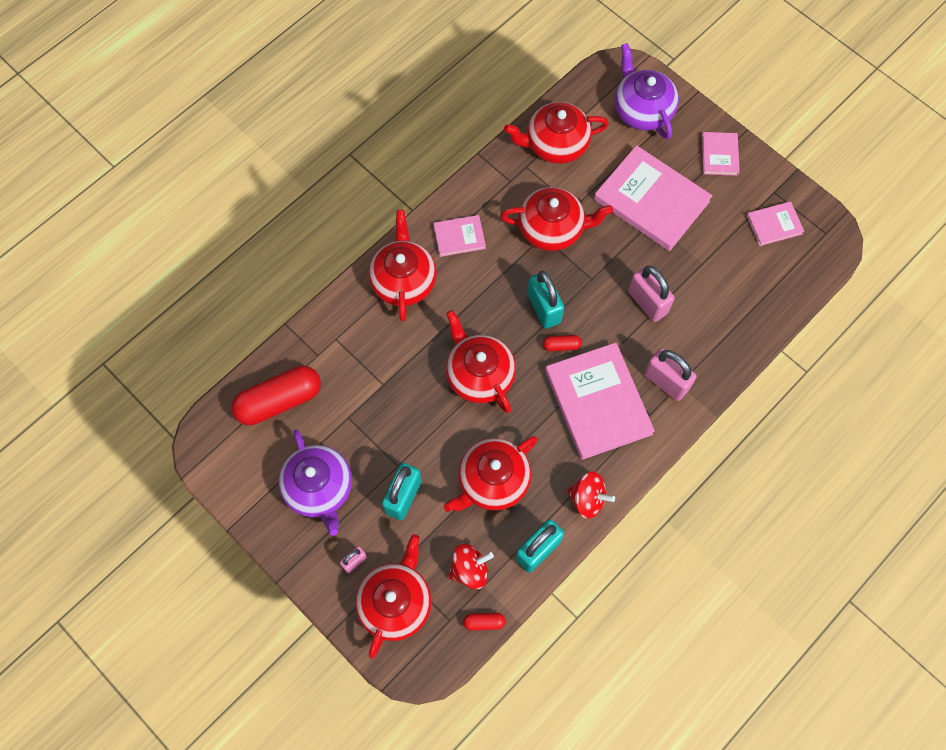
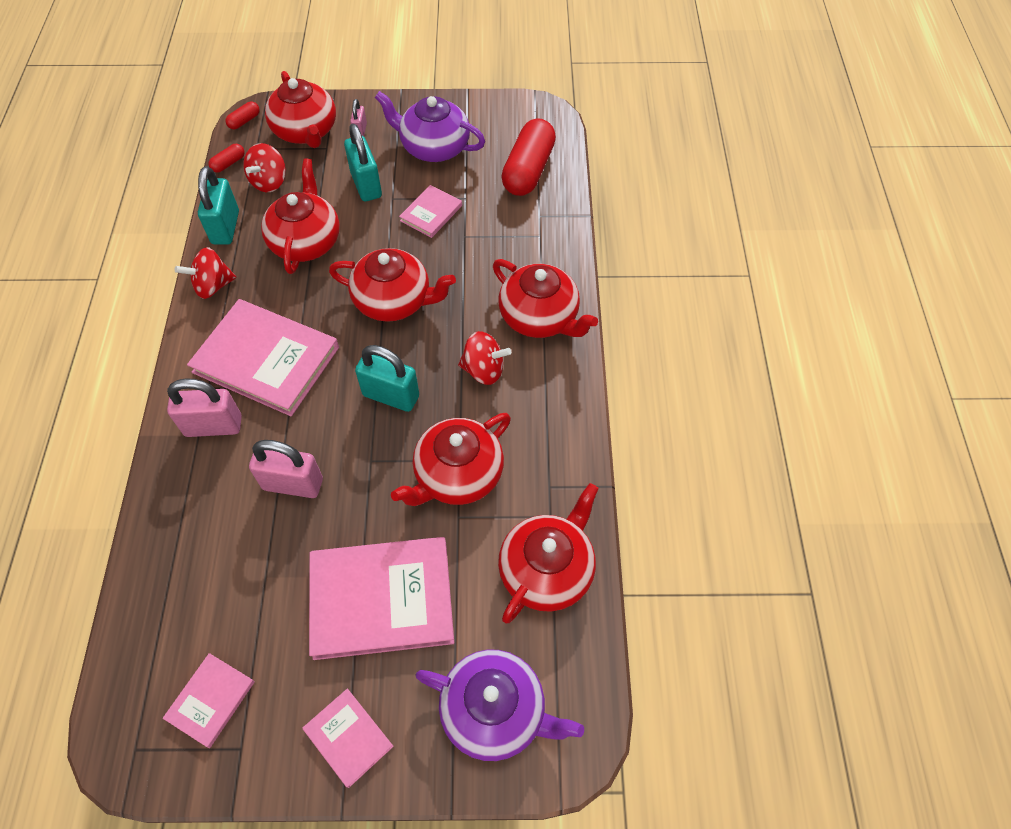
camera: 135 degrees right, 10 degrees down
(459, 237) = (535, 392): pink book -> pink book (431, 213)
(474, 276) = (484, 370): none -> red spinning top
(561, 345) = (343, 378): red capsule -> red capsule (244, 121)

